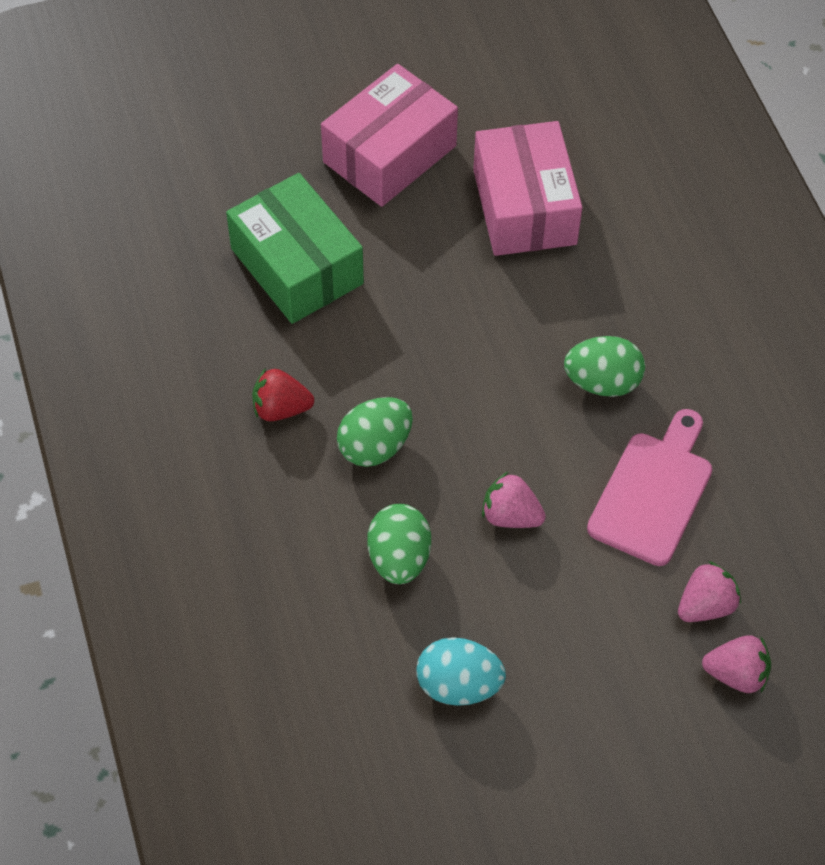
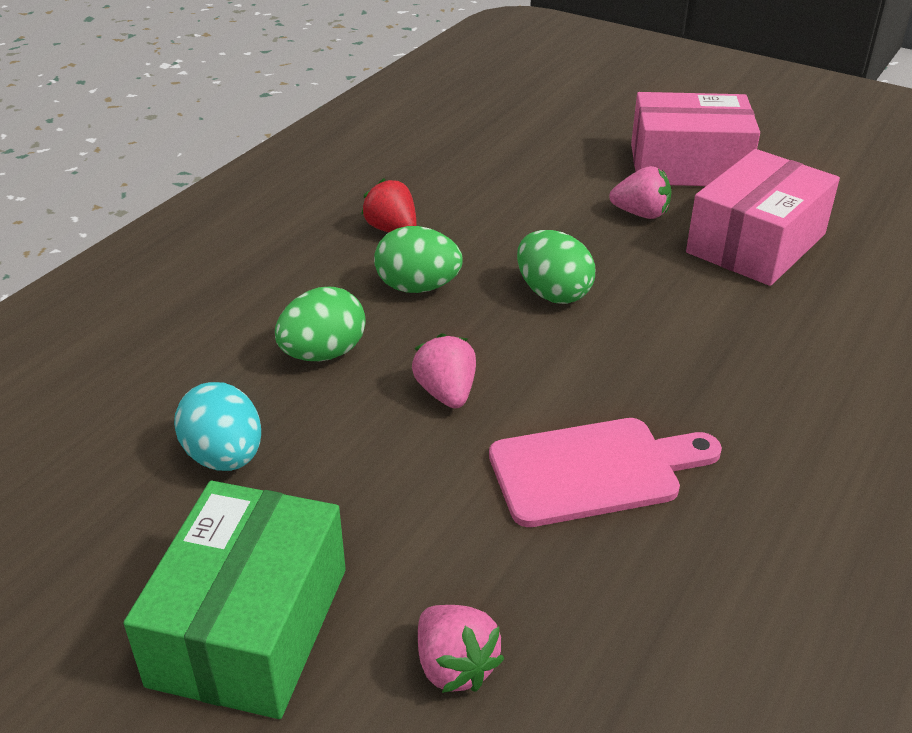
camera: 50 degrees right, 20 degrees down
(297, 266) = (527, 177): green box -> green box (249, 626)
(602, 382) = (661, 373): green egg -> green egg (553, 293)
(705, 605) = (512, 587): pink strawberry -> pink strawberry (641, 214)

